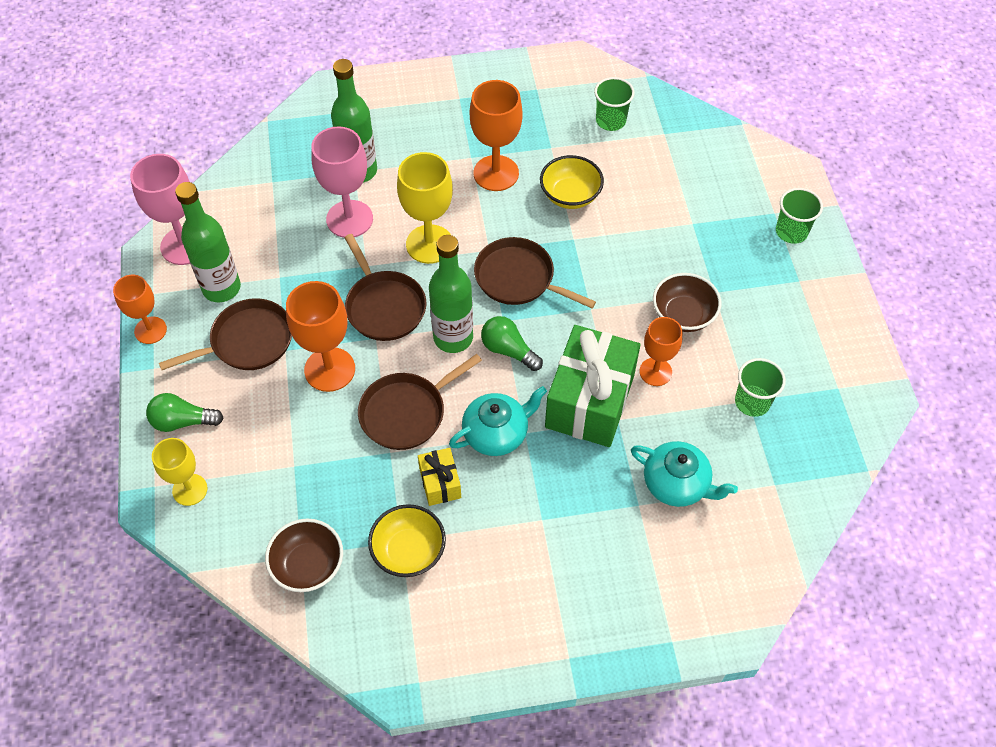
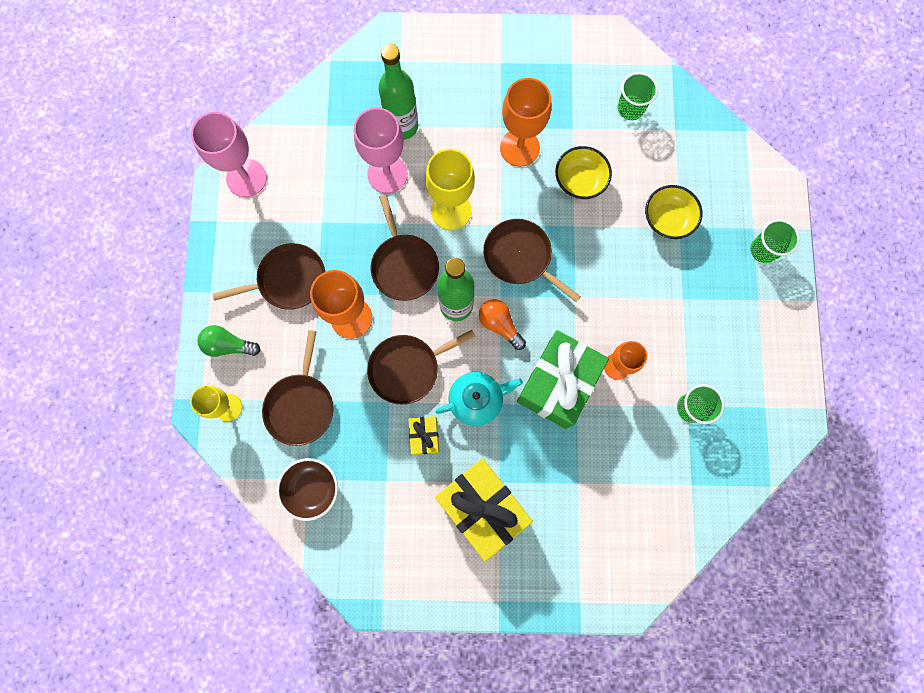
camera: 10 degrees right, 20 degrees up
(150, 330) = (211, 256): orange goblet -> none
(221, 288) = (272, 225): green bottle -> none
(281, 473) = (301, 406): none -> brown pan
(409, 551) = (391, 490): yellow bowl -> yellow bowl (667, 219)
(508, 350) = (500, 325): green light bulb -> orange light bulb
(526, 550) = (482, 506): none -> yellow gift
(676, 484) = (612, 470): turquoise teapot -> none
(683, 315) = (652, 316): brown bowl -> none

